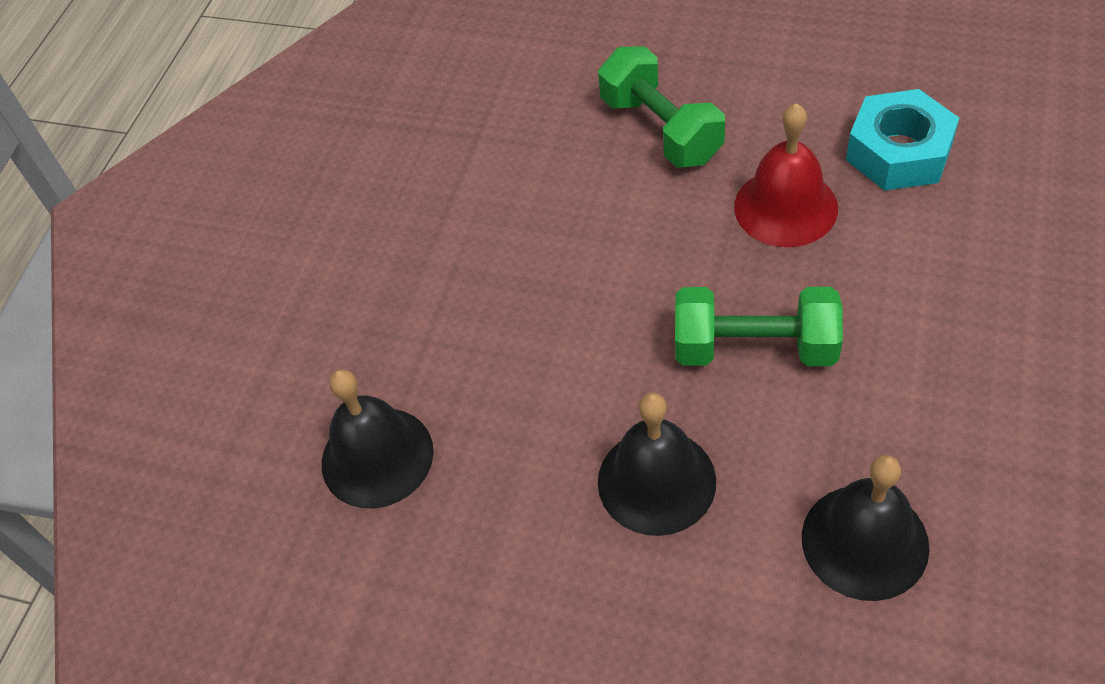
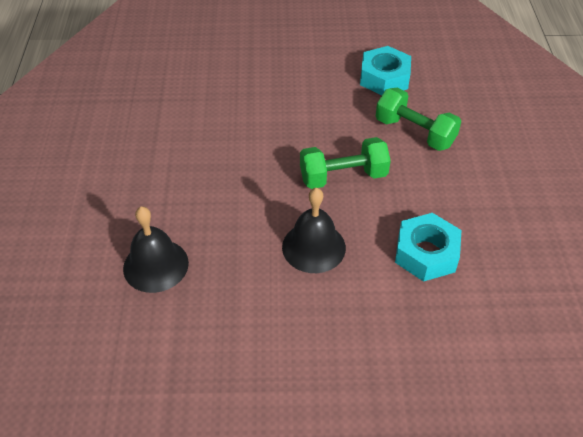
camera: 25 degrees left, 5 degrees down
(661, 129) = (261, 83): green dumbbell -> green dumbbell (414, 132)
(785, 207) = (337, 110): red bell -> none
(864, 541) = (426, 253): black bell -> turquoise nut

